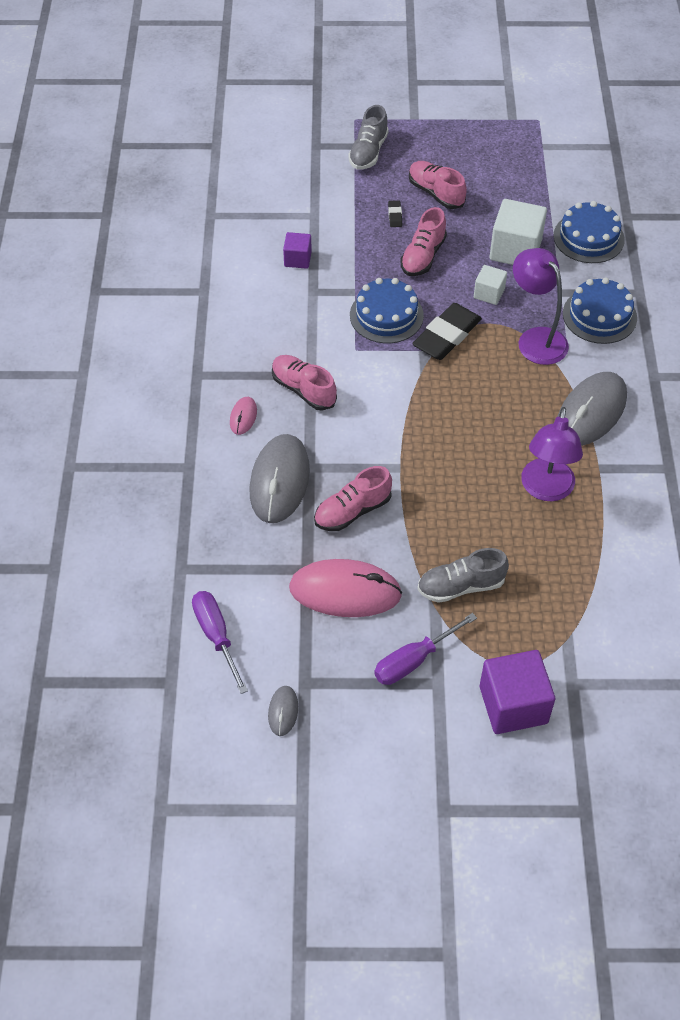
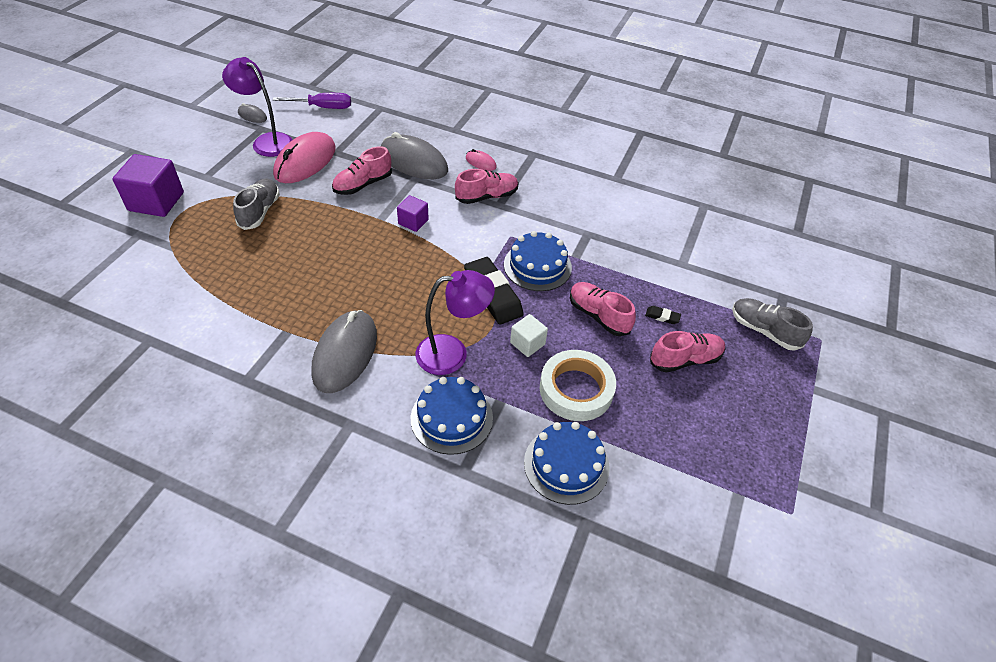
camera: 110 degrees right, 5 degrees down
(297, 259) = (630, 236): purple cube -> purple cube (413, 222)
(352, 511) = (363, 184): pink shoe -> pink shoe turned 120 degrees counterclockwise
(413, 661) = (230, 172): purple screwdriver -> none
(515, 250) = (576, 389): white cube -> white tape
(546, 490) = (295, 289): purple lamp -> purple lamp (267, 141)
(591, 412) = (345, 354): grey mouse -> grey mouse turned 45 degrees clockwise

